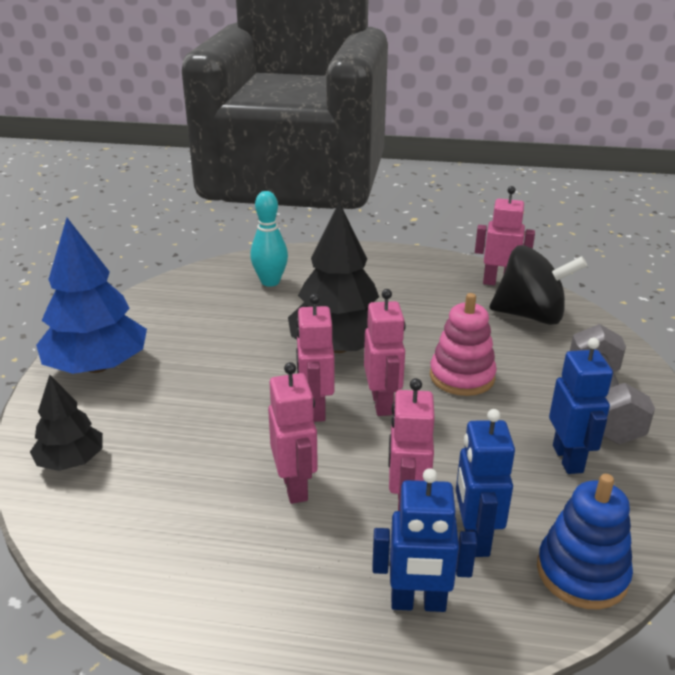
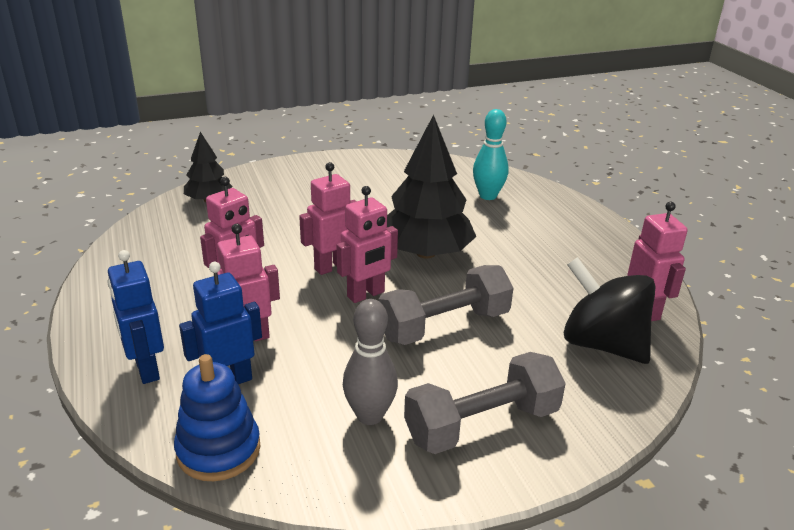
camera: 60 degrees right, 0 degrees up
(97, 366) = (308, 173): blue tree -> none
(462, 376) = (444, 326): pink stacking toy -> grey dumbbell
(530, 315) = (602, 344): black spinning top -> black spinning top turned 150 degrees clockwise
(568, 459) = (370, 415): blue robot -> grey bowling pin

